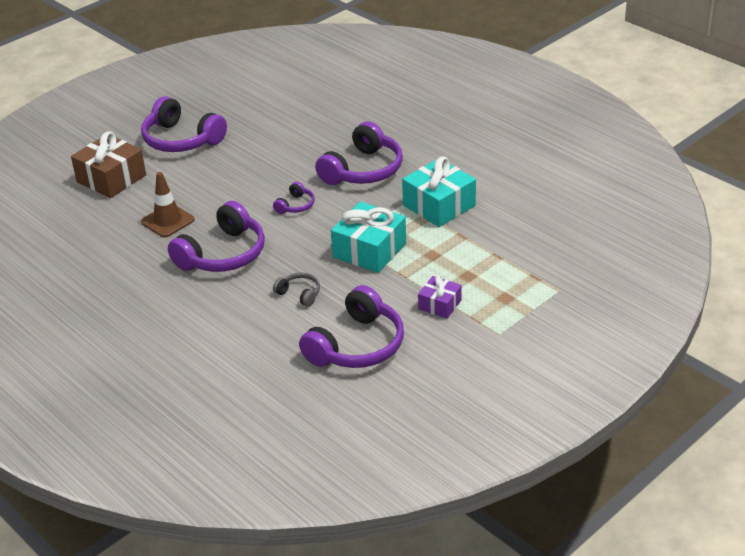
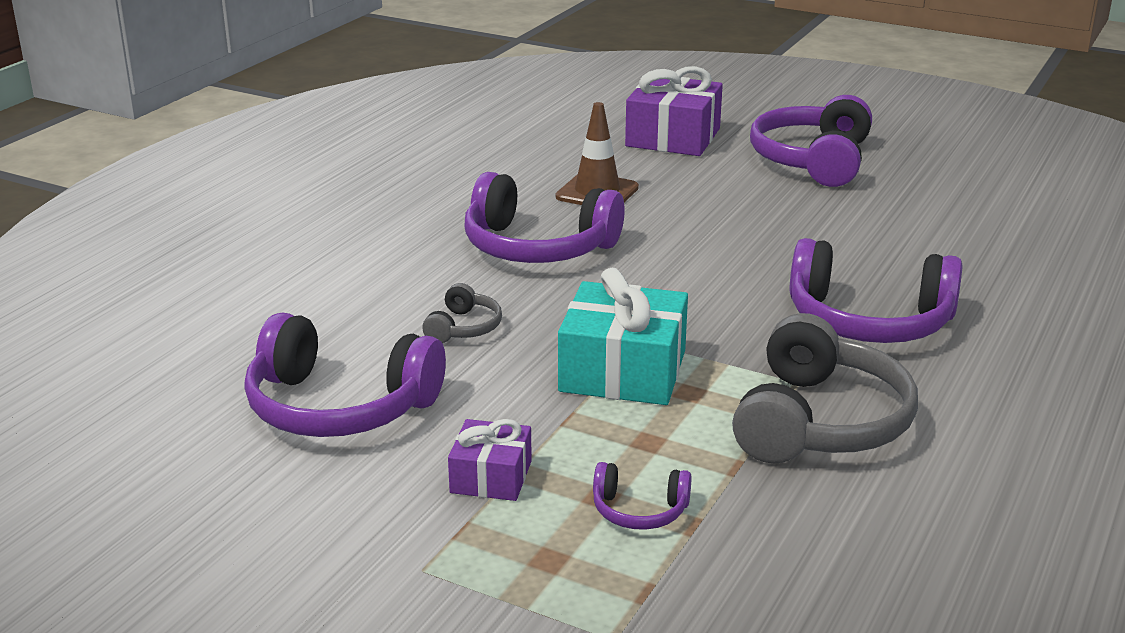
camera: 70 degrees right, 10 degrees down
(111, 178) = (673, 137): brown gift -> purple gift
(296, 205) = (709, 279): purple headphones -> purple headphones (639, 511)
(439, 205) = (820, 422): turquoise gift -> grey headphones

